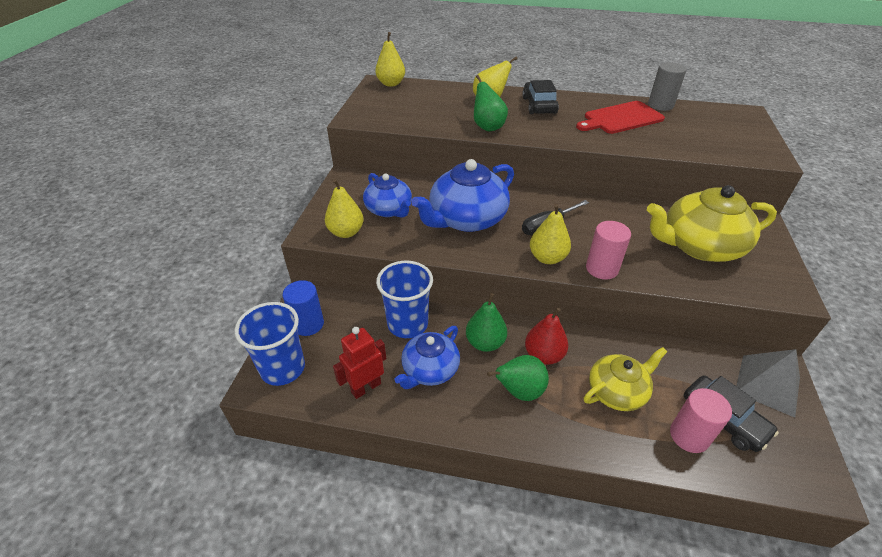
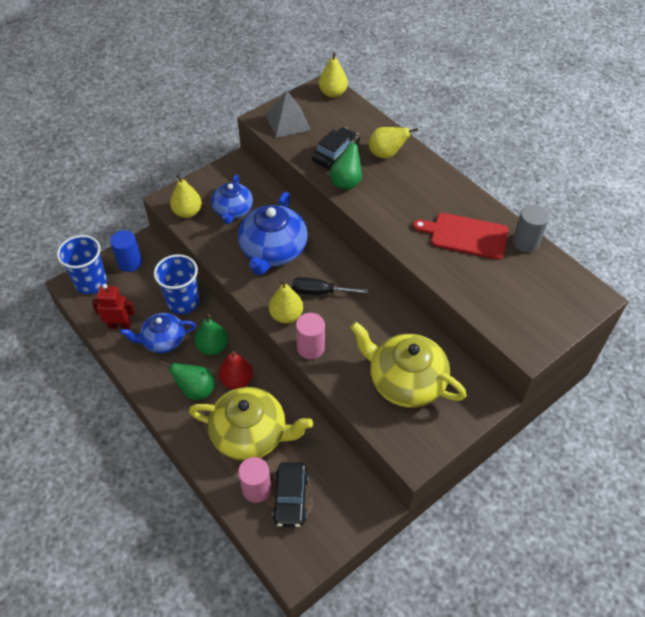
camera: 40 degrees right, 10 degrees up
(466, 219) = (273, 250): blue teapot -> blue teapot turned 75 degrees counterclockwise
(539, 105) = (418, 183): black car -> black car (336, 154)
(617, 391) = (250, 434): yellow teapot -> yellow teapot, size x1.59
(767, 384) = (351, 505): grey pyramid -> grey pyramid (288, 122)

